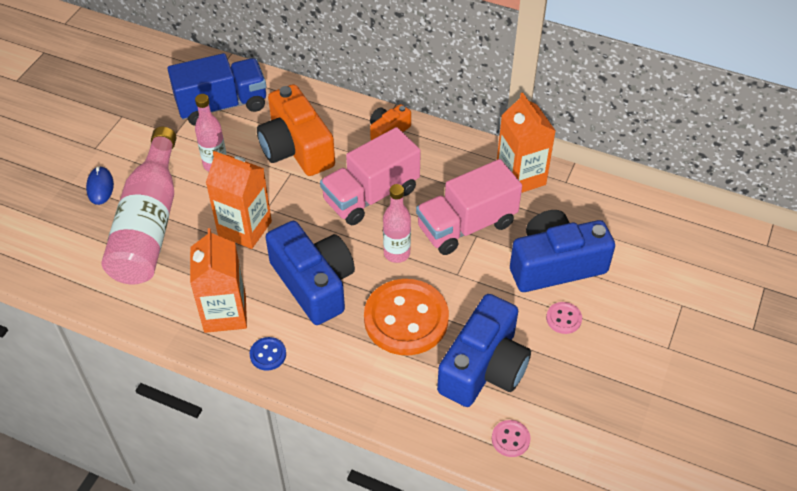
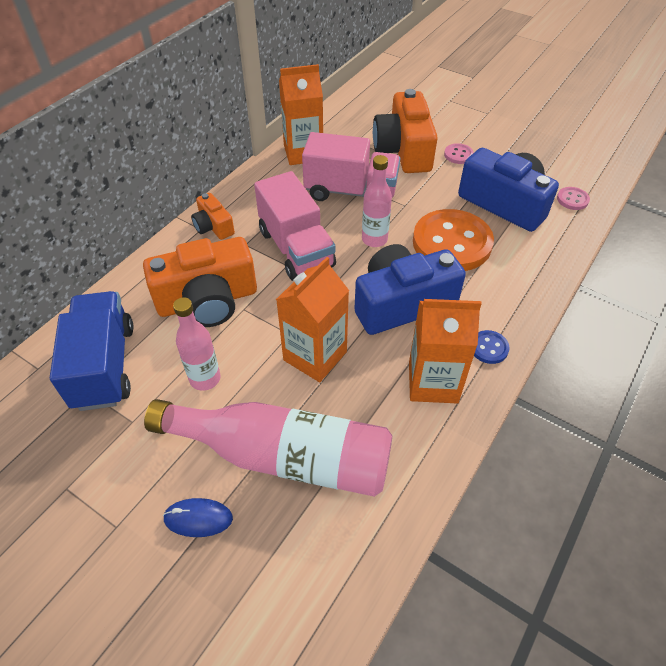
camera: 80 degrees left, 0 degrees up
(466, 225) = (351, 191): pink truck -> pink truck turned 60 degrees counterclockwise
(555, 265) = (403, 150): blue camera -> orange camera

